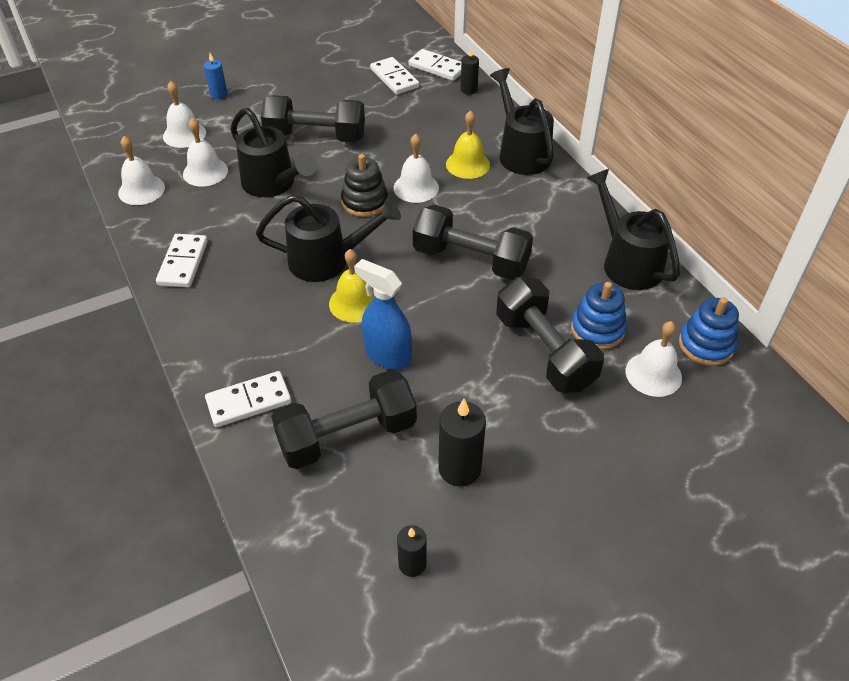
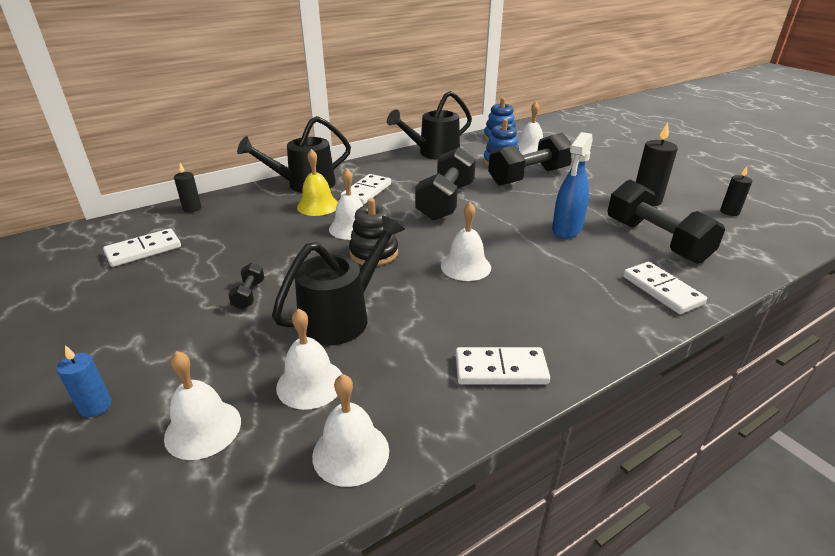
camera: 95 degrees left, 15 degrees down
(315, 137) = (249, 295): black dumbbell -> black dumbbell, size x0.42
(328, 260) = (466, 266): black watering can -> white bell
(354, 303) = (516, 248): yellow bell -> none
(437, 67) = (137, 226): white domino -> white domino (366, 192)

